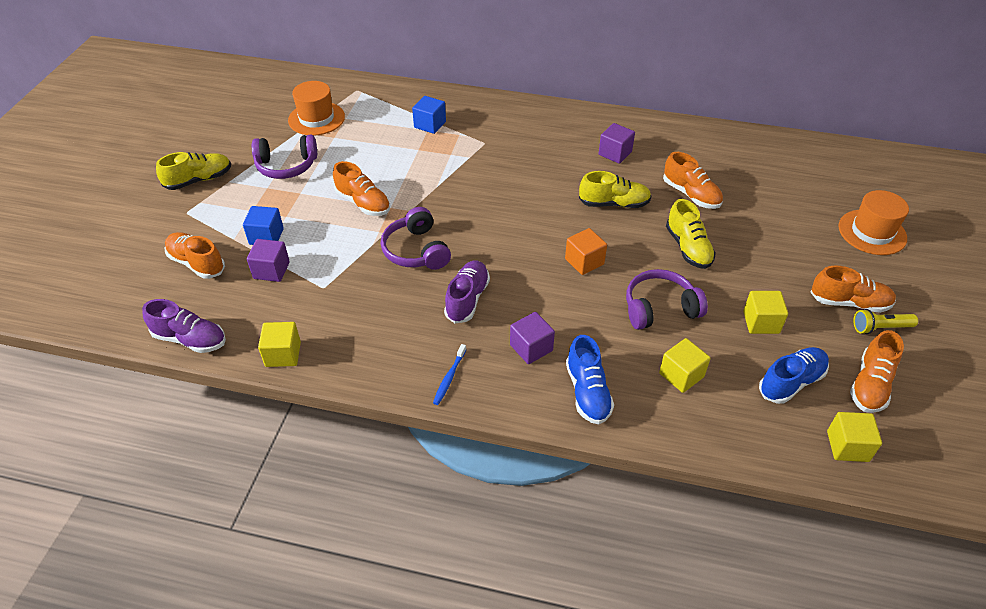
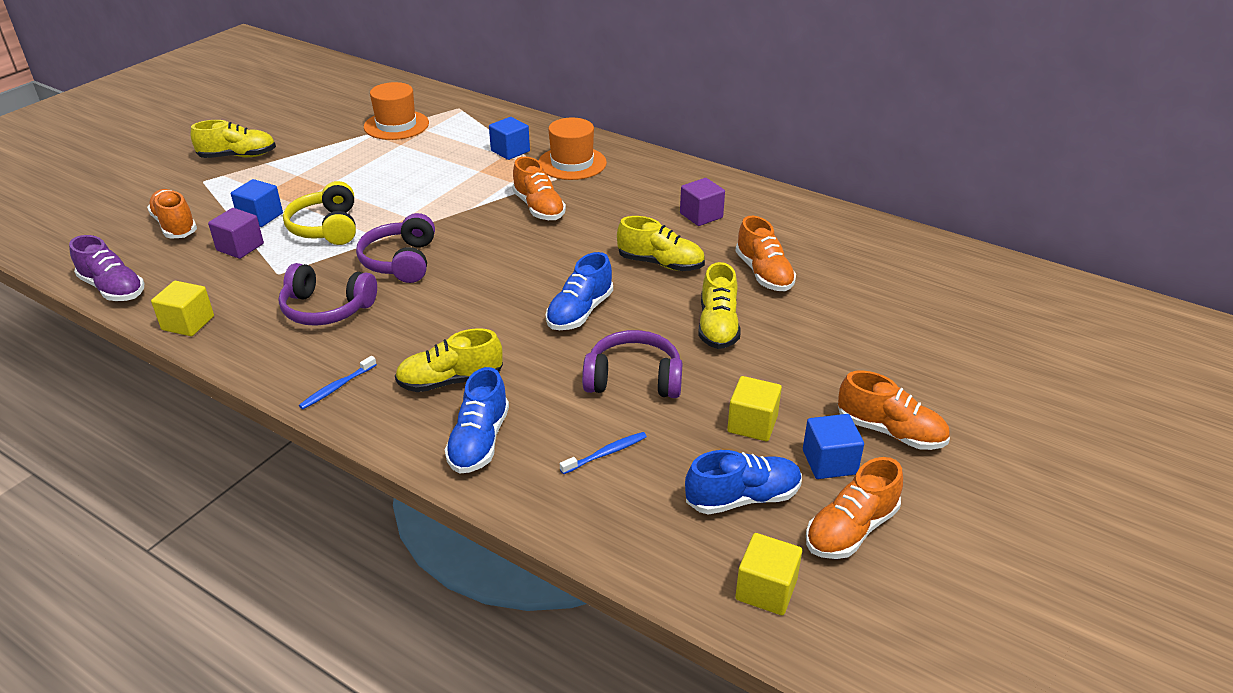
camera: 20 degrees right, 10 degrees down
(286, 166) = (332, 160): purple headphones -> purple headphones (327, 309)
(331, 233) = (326, 227): none -> yellow headphones
(363, 203) = (381, 207): orange shoe -> orange shoe (539, 208)
(467, 299) = (418, 318): purple shoe -> none
(531, 348) = (450, 381): purple cube -> yellow shoe
(584, 261) = (580, 312): orange cube -> blue shoe
(681, 375) = (606, 453): yellow cube -> blue toothbrush
(827, 337) = (829, 462): none -> blue cube
(872, 232) = (981, 363): orange hat -> orange hat (572, 163)
(880, 327) = (913, 469): yellow flashlight -> none

